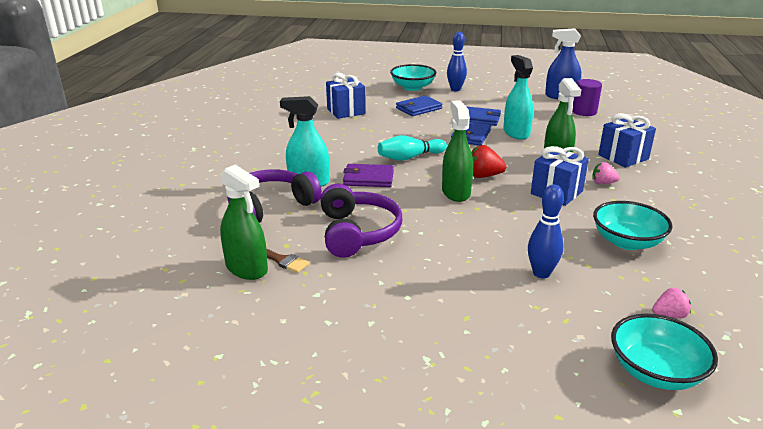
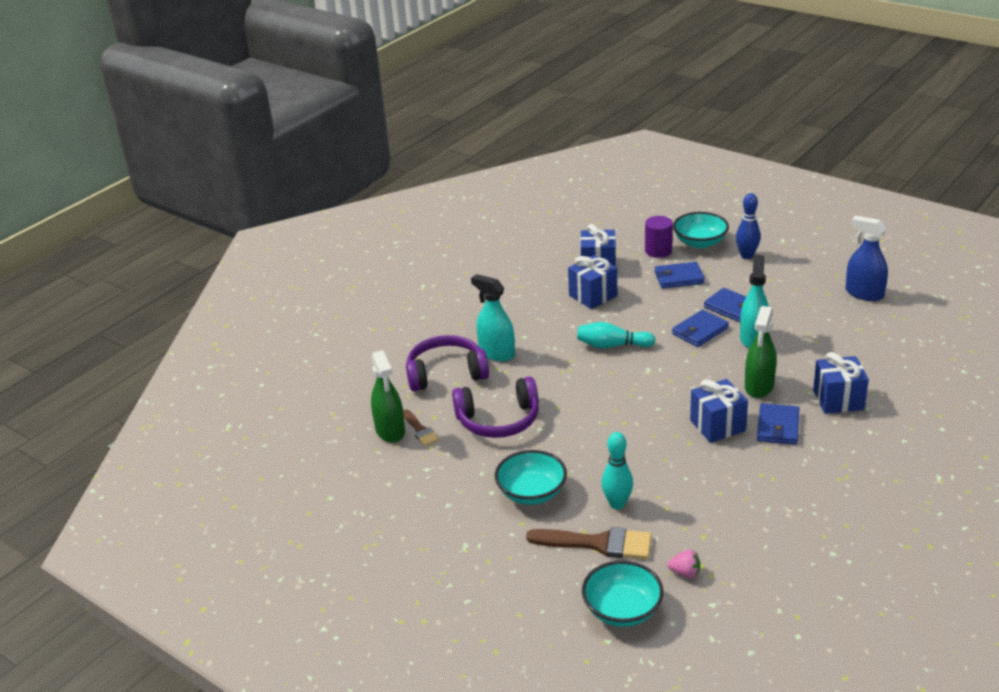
camera: 30 degrees right, 5 degrees up
(358, 232) = (499, 420): purple headphones -> purple headphones turned 60 degrees clockwise
(360, 129) = (593, 295): none -> blue gift
(368, 178) = (553, 362): purple wallet -> none
(456, 192) = (620, 400): green spray bottle -> none
(483, 176) = (664, 387): red strawberry -> none
(541, 273) = (617, 504): blue bowling pin -> turquoise bowling pin
(562, 314) = (598, 543): none -> brown brush
(584, 112) = (866, 324): purple cylinder -> purple cylinder (658, 251)
(603, 183) = (778, 427): pink strawberry -> blue wallet
(627, 242) = (727, 497): turquoise bowl -> turquoise bowl (531, 493)

